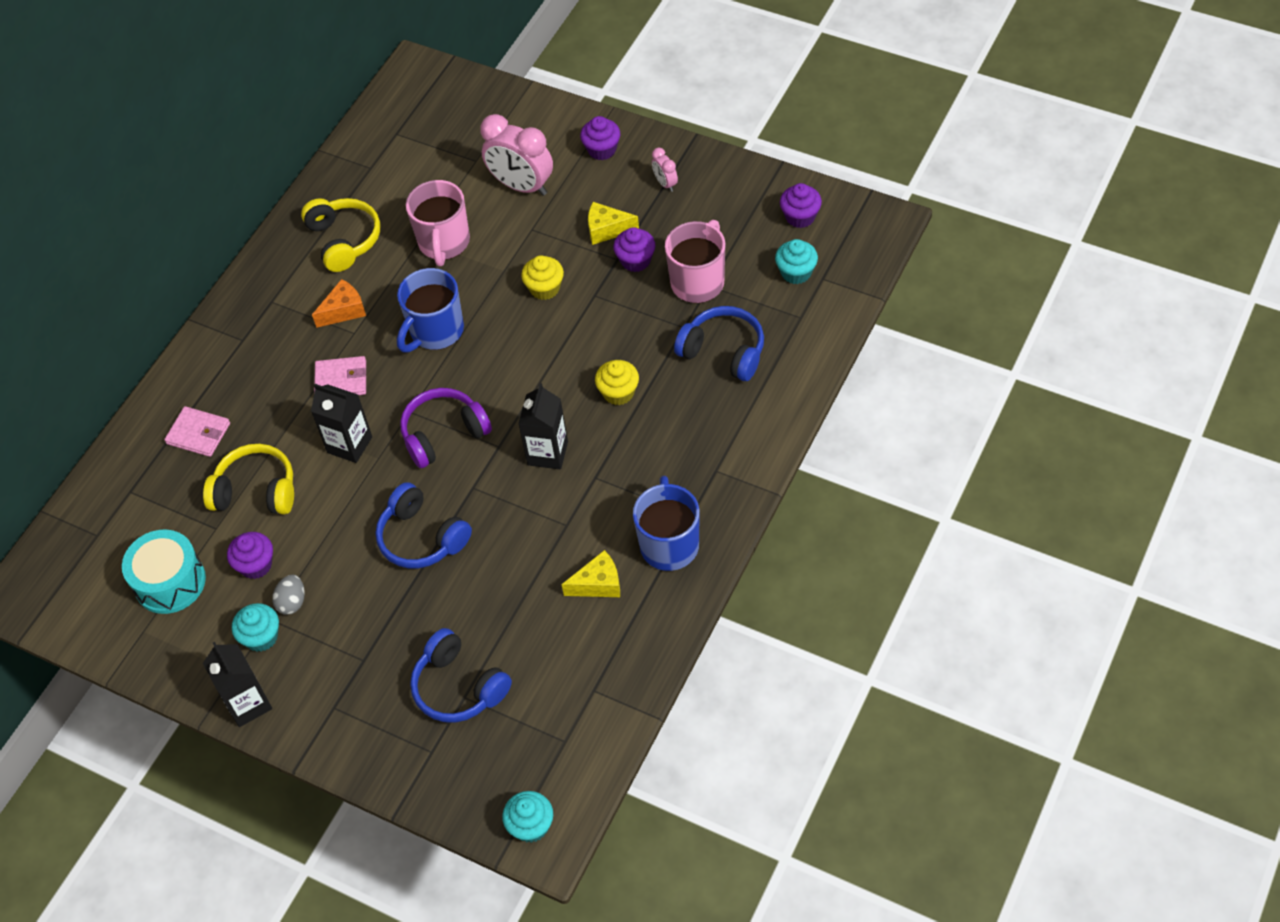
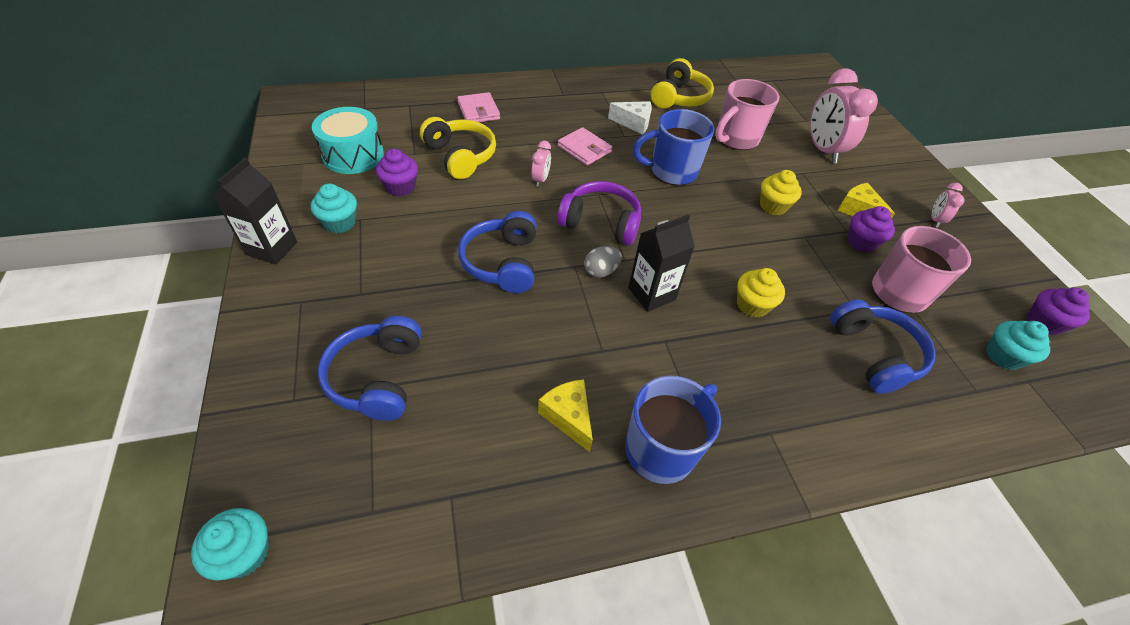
camera: 40 degrees right, 5 degrees down
(292, 602) = (384, 222): grey egg -> grey egg (601, 271)
(344, 311) = (633, 123): orange cheese -> white cheese
(349, 445) = (540, 180): black carton -> pink clock
(598, 584) = (568, 417): yellow cheese -> yellow cheese turned 150 degrees counterclockwise
(602, 150) = (903, 171): purple cupcake -> none

